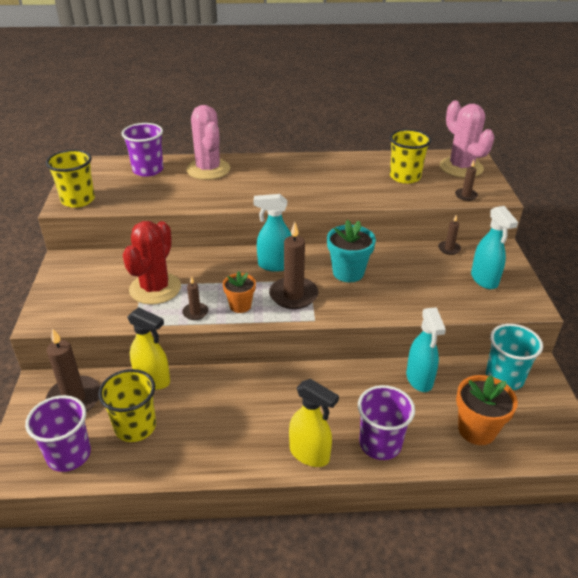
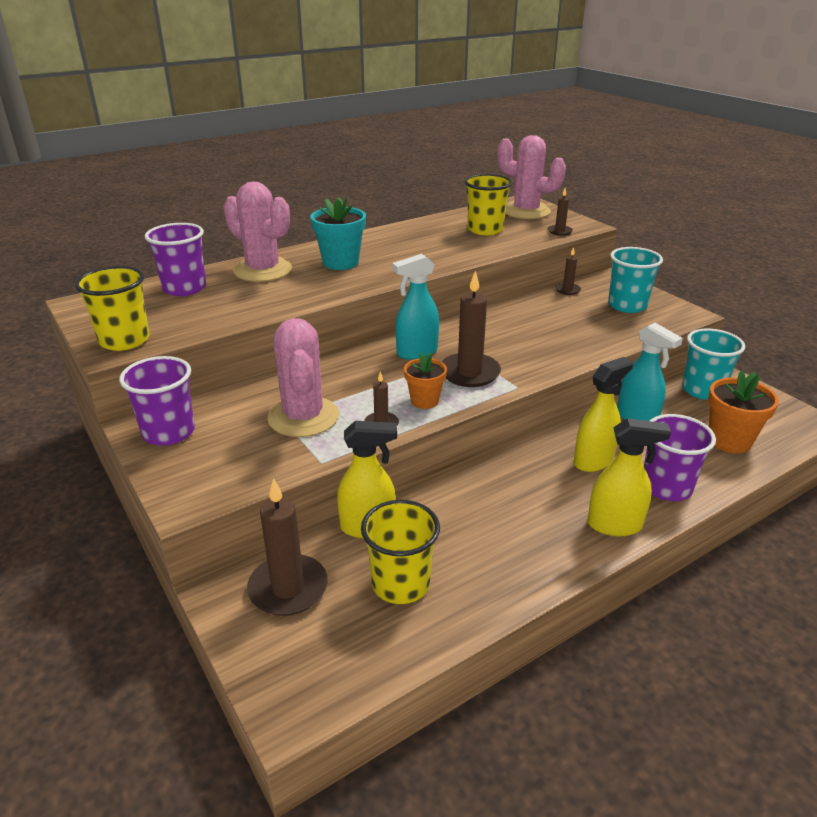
camera: 30 degrees left, 5 degrees down
(69, 455) = (350, 652): purple cup -> purple cup (169, 432)
(155, 288) = (303, 417): red cactus -> pink cactus
(347, 399) = (593, 461): none -> yellow spray bottle
(348, 272) = (499, 336): turquoise flower pot -> turquoise flower pot (340, 263)
(484, 280) = (627, 305): turquoise spray bottle -> turquoise cup

